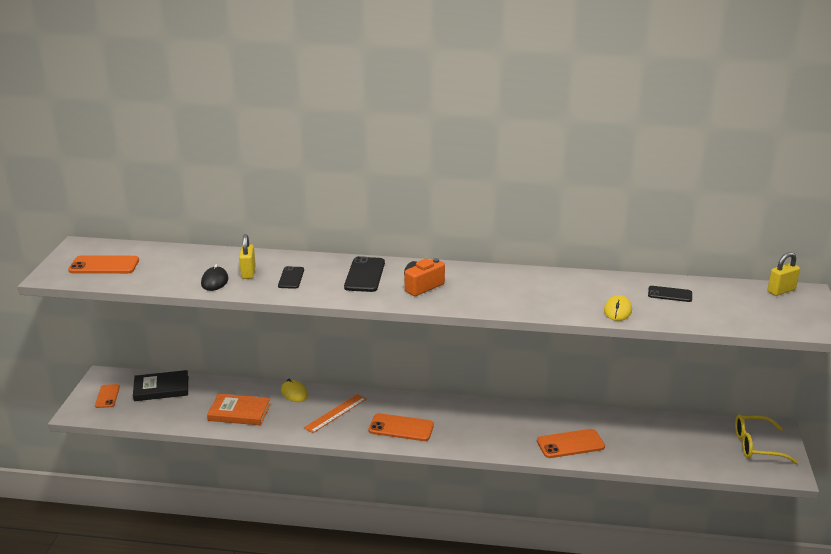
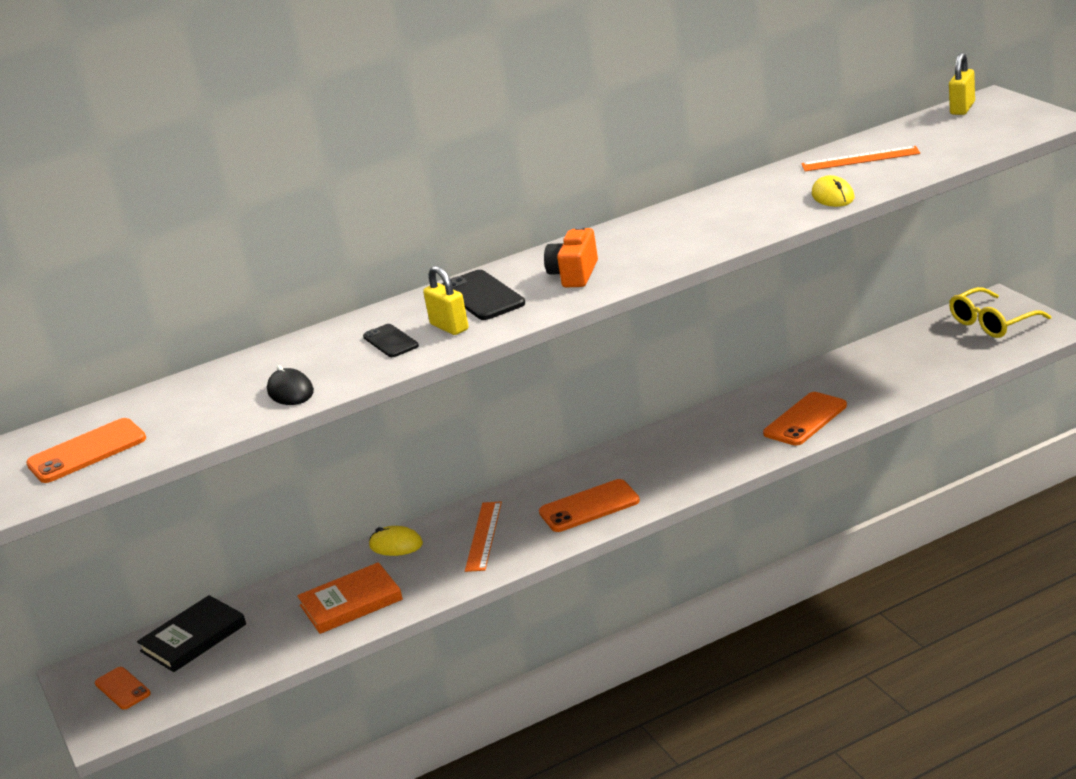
camera: 30 degrees left, 0 degrees up
(248, 273) = (321, 363): yellow padlock -> yellow padlock (449, 327)
(670, 294) = (860, 159): black phone -> orange ruler

